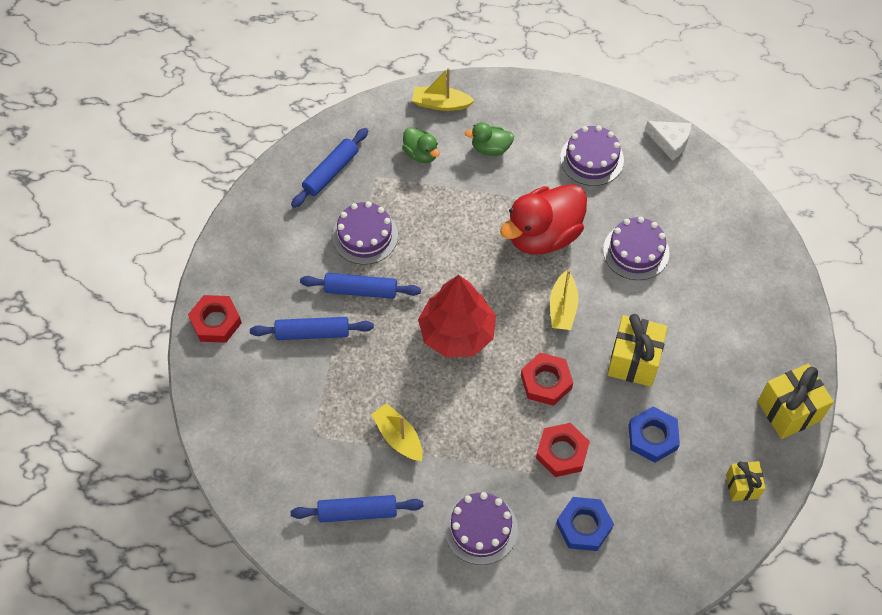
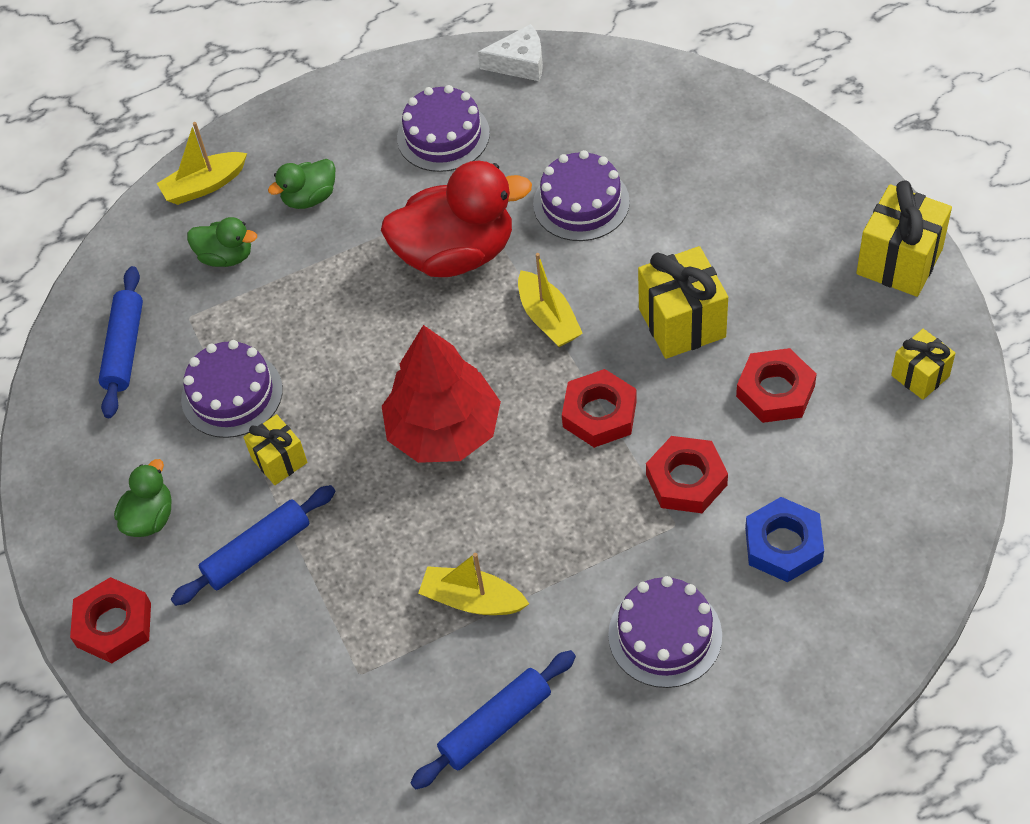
camera: 30 degrees left, 5 degrees down
(274, 276) = (150, 518): none -> green duck
(361, 290) = (279, 461): blue rolling pin -> yellow gift
(543, 235) = (456, 254): red duck -> red duck turned 120 degrees counterclockwise
(652, 437) = (775, 391): blue nut -> red nut

